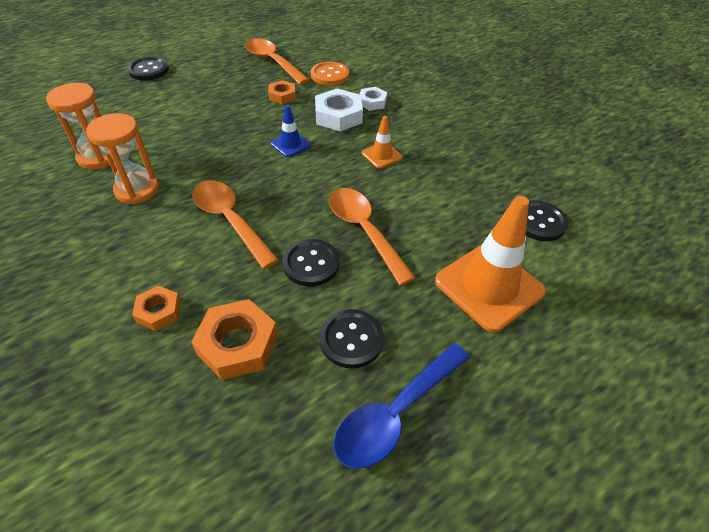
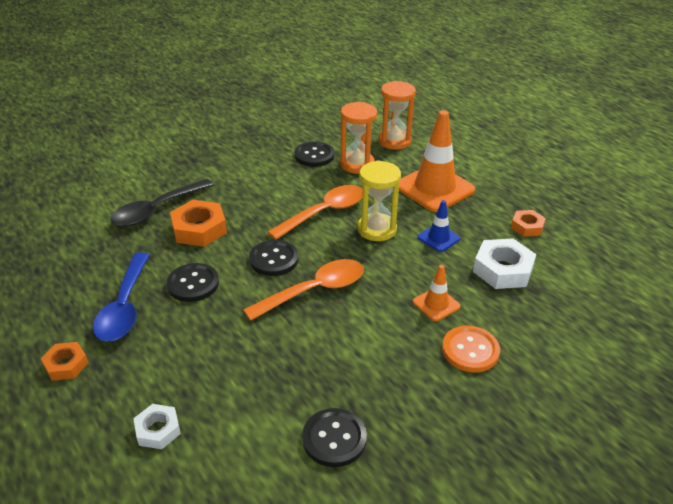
camera: 90 degrees right, 10 degrees down
(149, 70) = (536, 142): black button -> black button (314, 155)
(158, 311) = (233, 193): orange nut -> orange nut (66, 365)
(175, 407) = (157, 210): none -> black spoon
(269, 182) = (377, 229): none -> yellow hourglass
(272, 62) = (597, 214): orange spoon -> none
(330, 75) = (591, 260): orange button -> orange button (470, 350)
(372, 102) = (544, 297): white nut -> white nut (158, 430)
(395, 413) = (124, 307): blue spoon -> blue spoon turned 135 degrees counterclockwise
(489, 286) = (239, 377): orange traffic cone -> orange traffic cone (434, 188)

